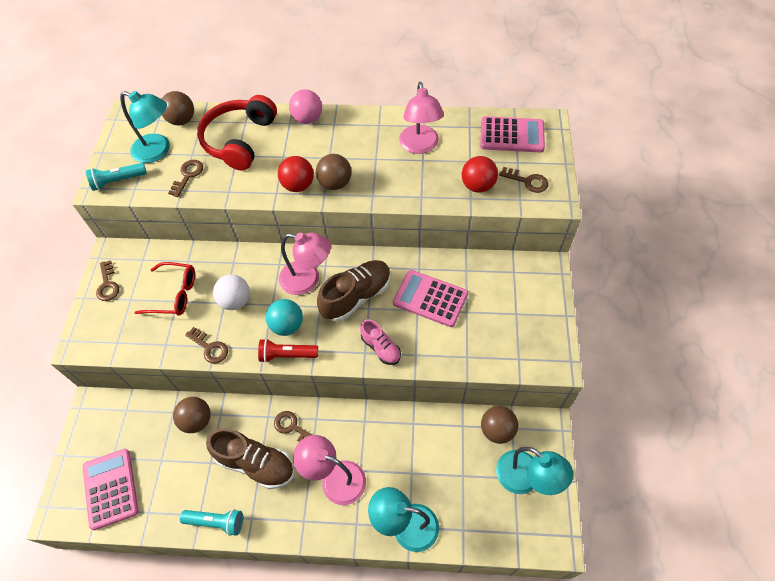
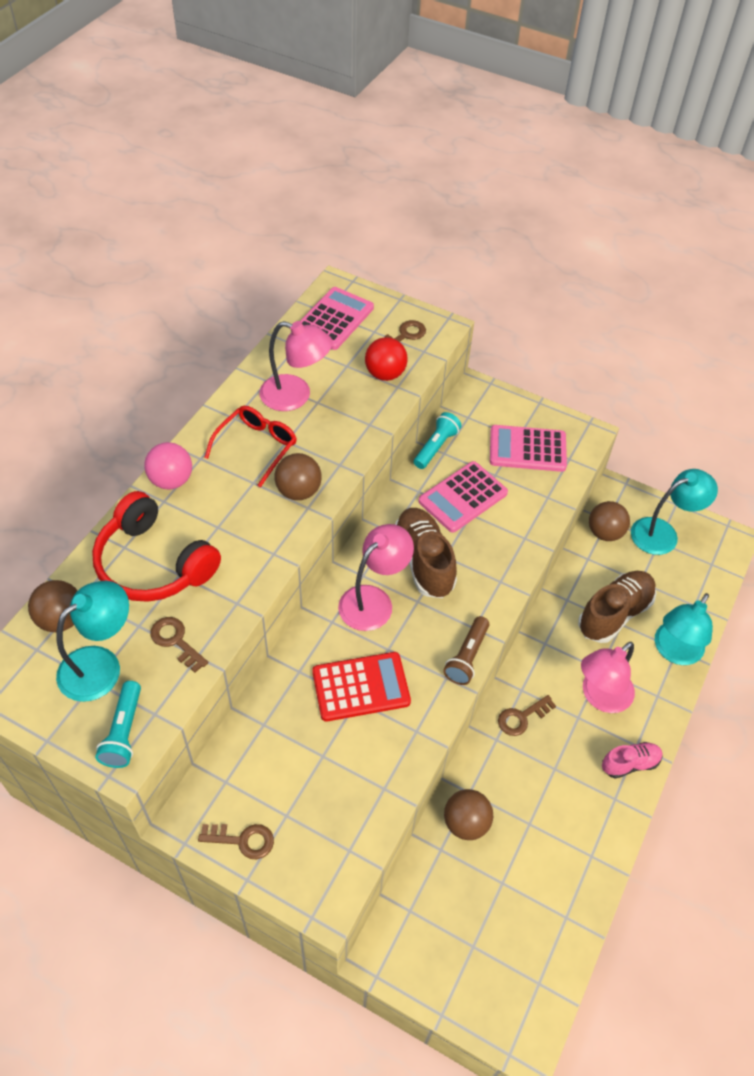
camera: 70 degrees left, 5 degrees down
(110, 488) = (516, 959): pink calculator -> pink calculator (527, 449)
(174, 294) = (310, 756): red glasses -> red glasses (256, 447)
(209, 347) = (415, 737): brown key -> none
(216, 522) = (606, 839): turquoise flashlight -> turquoise flashlight (436, 447)
(235, 301) = (361, 687): white ball -> red calculator
(255, 463) = (550, 772): brown shoe -> brown shoe (614, 614)
(287, 325) = (426, 643): turquoise ball -> none
(287, 355) = (467, 657): red flashlight -> brown flashlight
(298, 185) = (277, 527): red ball -> none
(381, 348) = (501, 564): pink shoe -> pink shoe (630, 763)

